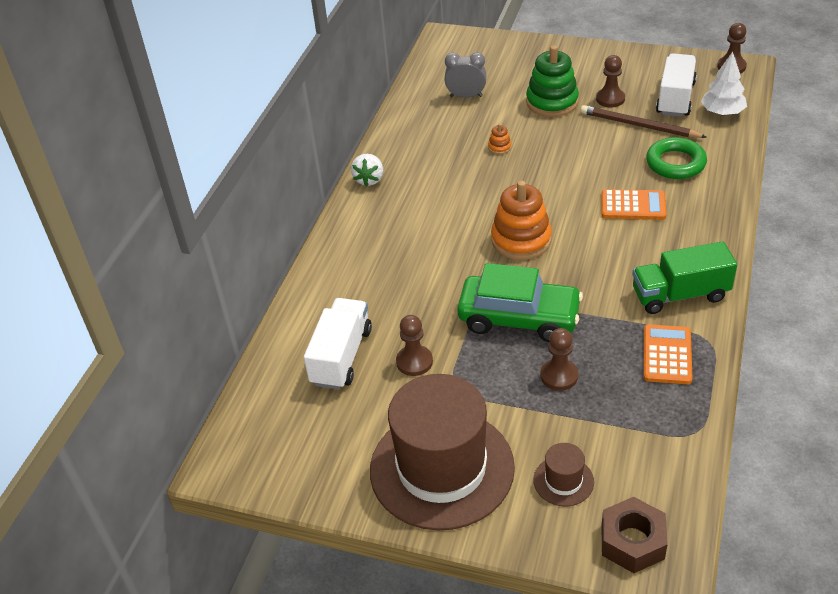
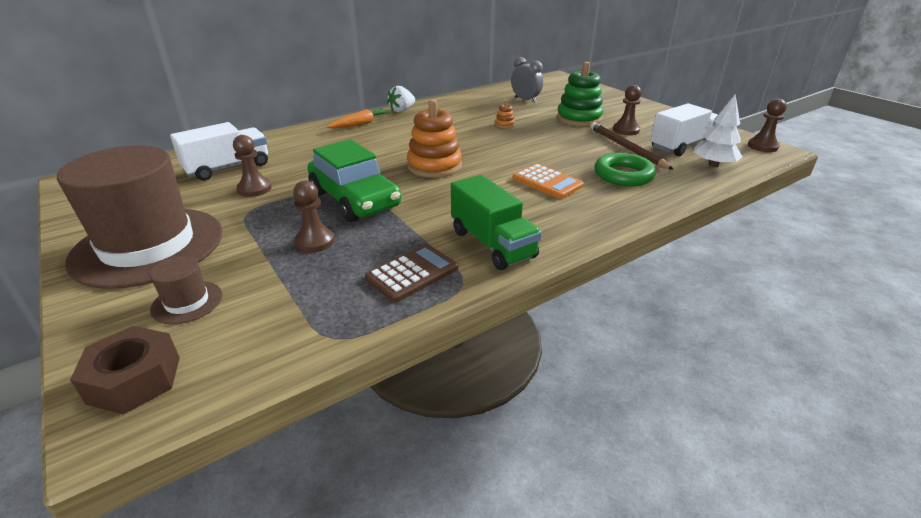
camera: 35 degrees right, 10 degrees down
(362, 224) = (360, 124): none -> orange carrot
(667, 355) = (412, 273): orange calculator -> brown calculator
(680, 295) = (492, 244): green truck -> green truck turned 150 degrees counterclockwise

